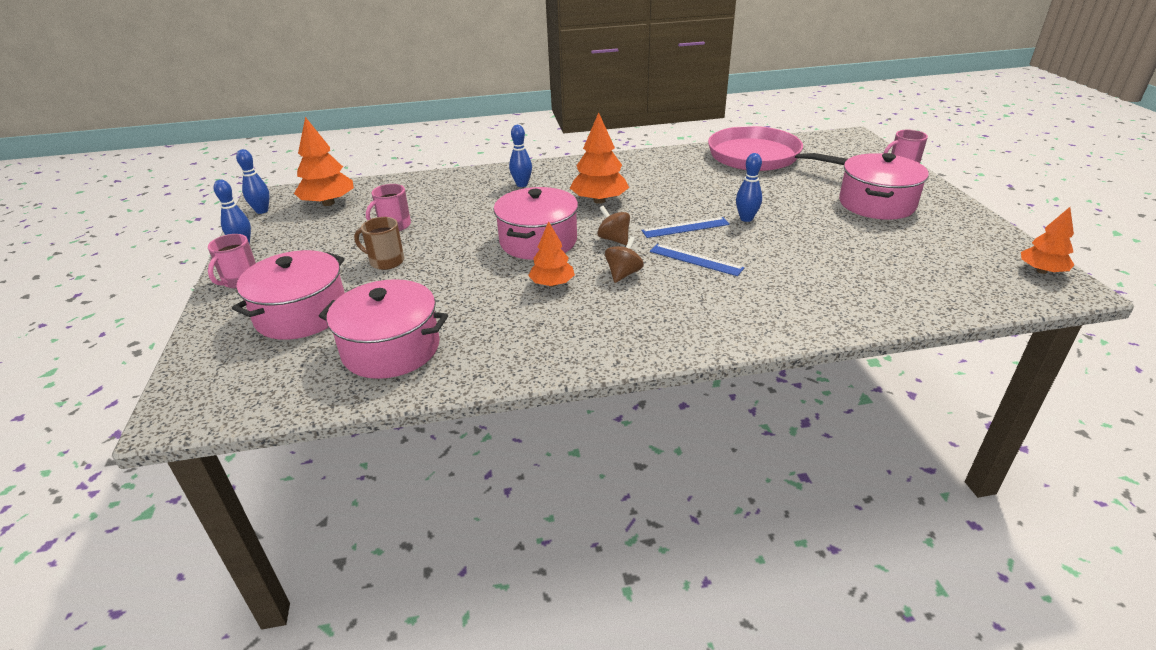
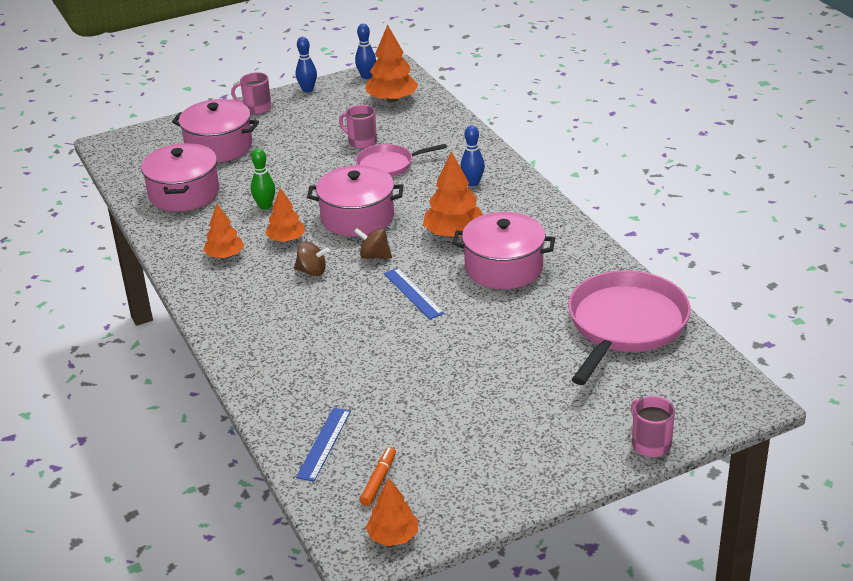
camera: 75 degrees right, 0 degrees up
(386, 261) = (300, 156): brown mug -> none
(453, 217) = (388, 165): none -> pink pan
(473, 292) = (265, 206): none -> green bowling pin
(559, 326) = (225, 255): none -> orange tree
(614, 239) = (374, 256): brown spinning top -> brown spinning top turned 105 degrees counterclockwise
(695, 260) = (349, 306): blue ruler -> blue ruler (324, 443)
(746, 218) = (447, 329): blue bowling pin -> none
(876, 204) = (523, 420): pink pot -> pink pot (504, 267)
(967, 270) = (378, 480): none -> orange marker

